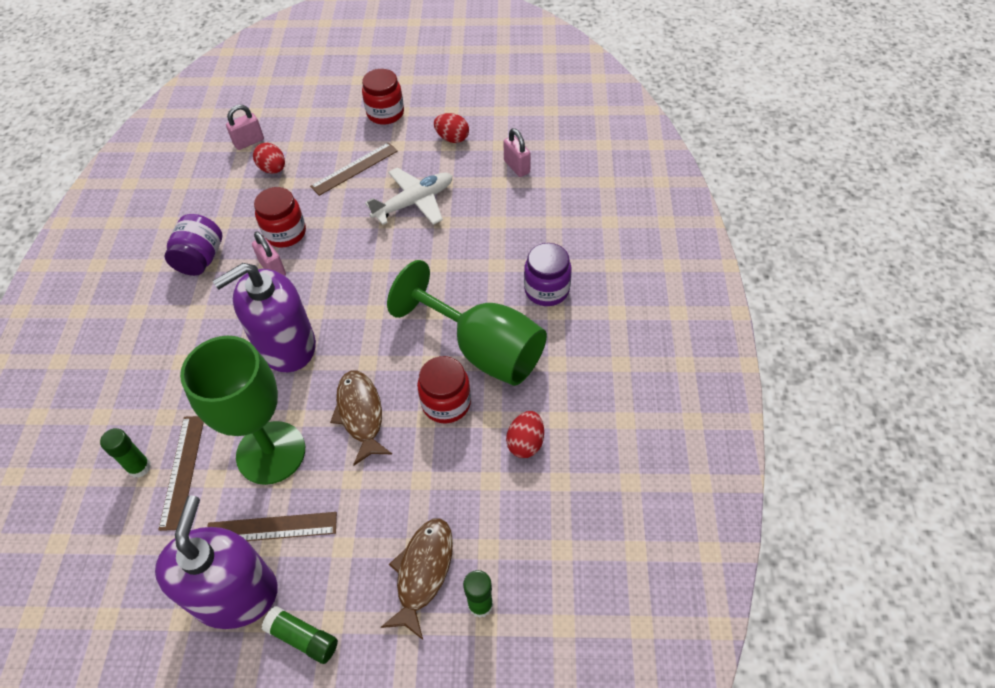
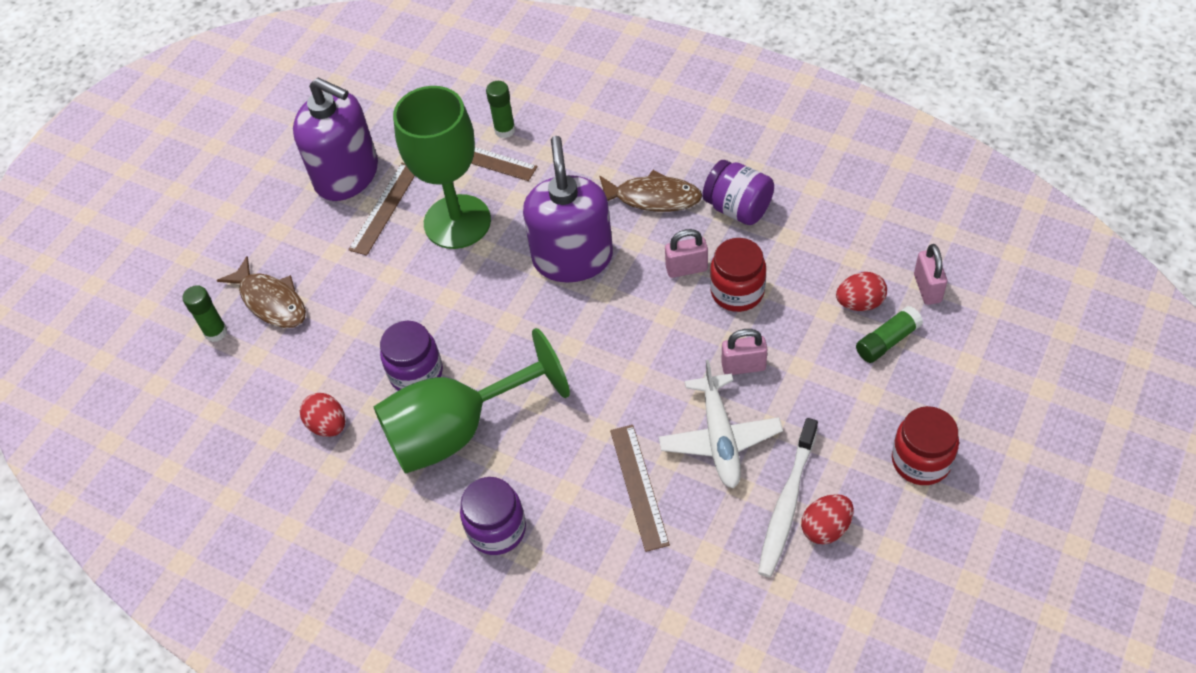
camera: 120 degrees right, 0 degrees up
(303, 638) = (281, 209): green glue stick -> green glue stick (887, 341)
(354, 168) = (818, 390): brown ruler -> brown ruler (639, 486)
(361, 414) = (451, 299): brown fish -> brown fish (652, 198)
(445, 158) = (787, 504): none -> white toothbrush
(446, 403) = (416, 373): red jar -> purple jar
(517, 167) = (725, 588): pink padlock -> pink padlock (743, 366)

